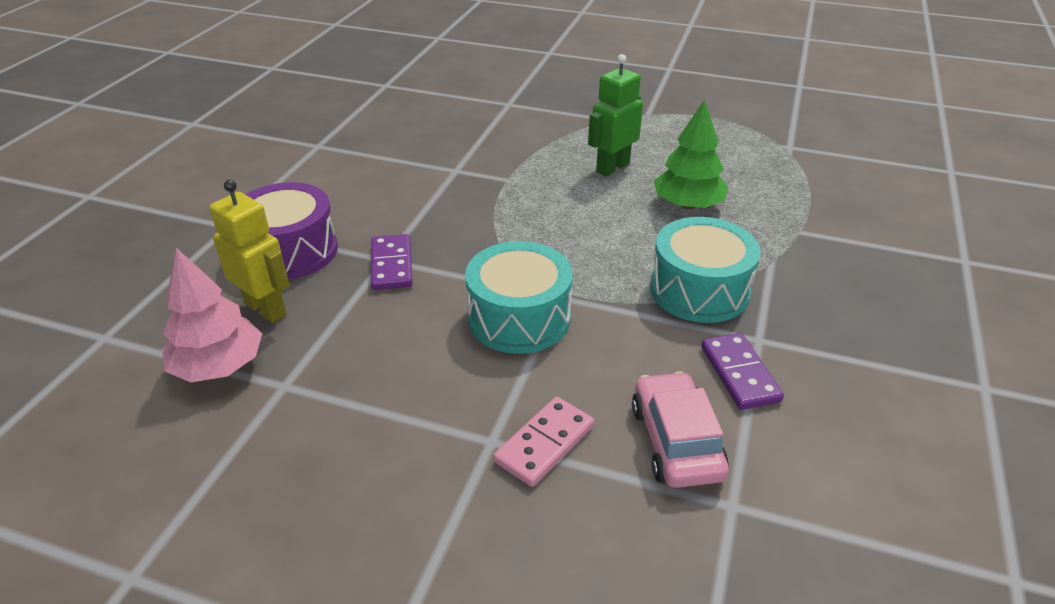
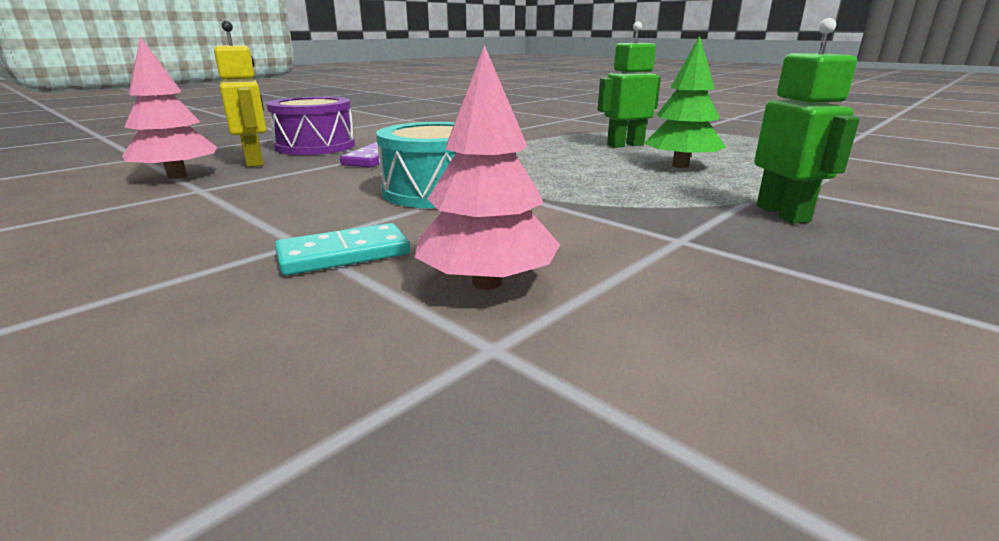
camera: 25 degrees right, 15 degrees down
(544, 444) = (344, 254): pink domino -> turquoise domino
(675, 441) = (486, 282): pink car -> pink tree
(699, 290) = (639, 204): turquoise drum -> none
(740, 374) = (628, 255): purple domino -> none
(805, 276) = (783, 214): none -> green robot

